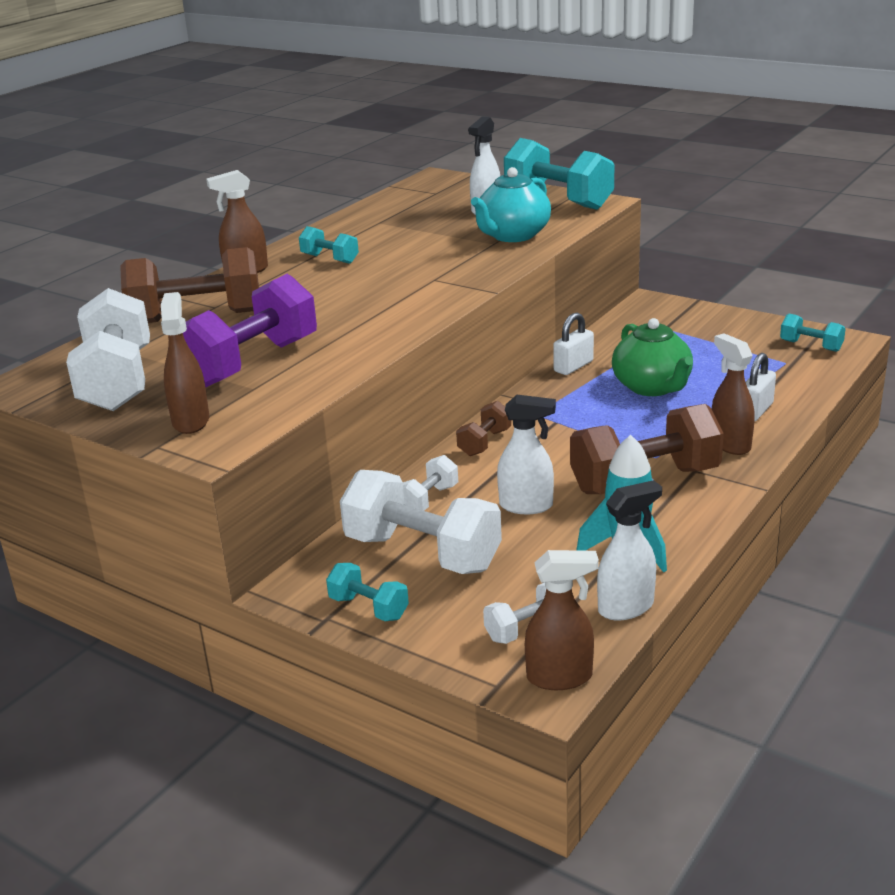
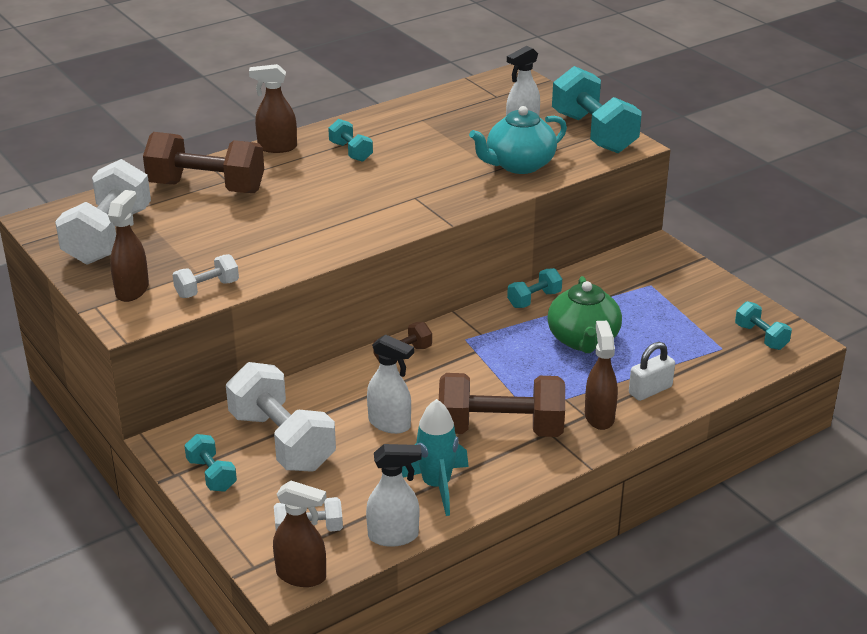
camera: 20 degrees right, 5 degrees up
(251, 363) = (212, 246): purple dumbbell -> none
(428, 500) = (320, 395): white dumbbell -> white dumbbell (207, 289)
(573, 366) = (534, 299): white padlock -> turquoise dumbbell

